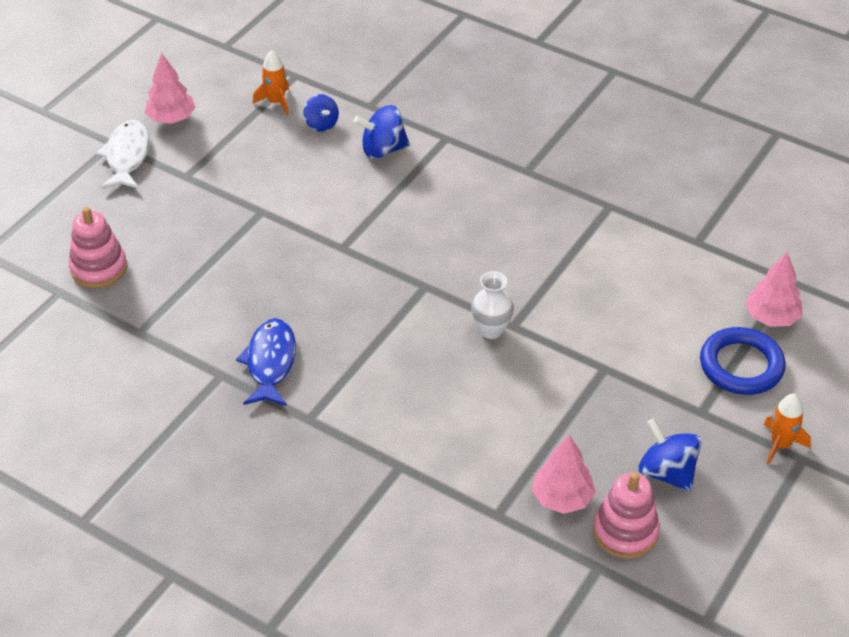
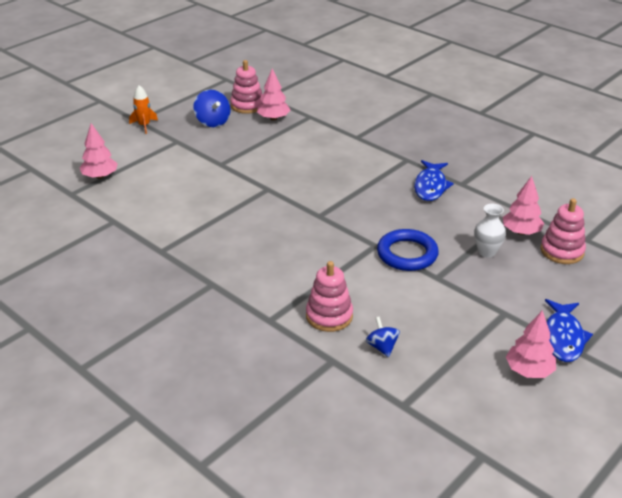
camera: 170 degrees left, 10 degrees down
(127, 156) = (563, 337): white fish -> blue fish
(147, 293) = (521, 232): none -> pink tree
(276, 102) = (425, 376): orange rocket -> none
(383, 149) = (329, 316): blue spinning top -> pink stacking toy
(491, 330) = (283, 188): white vase -> white vase (487, 252)
(741, 366) = (138, 157): blue ring -> blue ring (407, 254)

